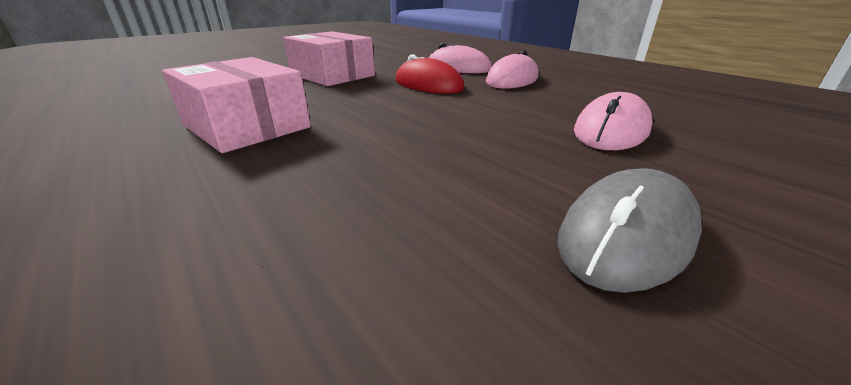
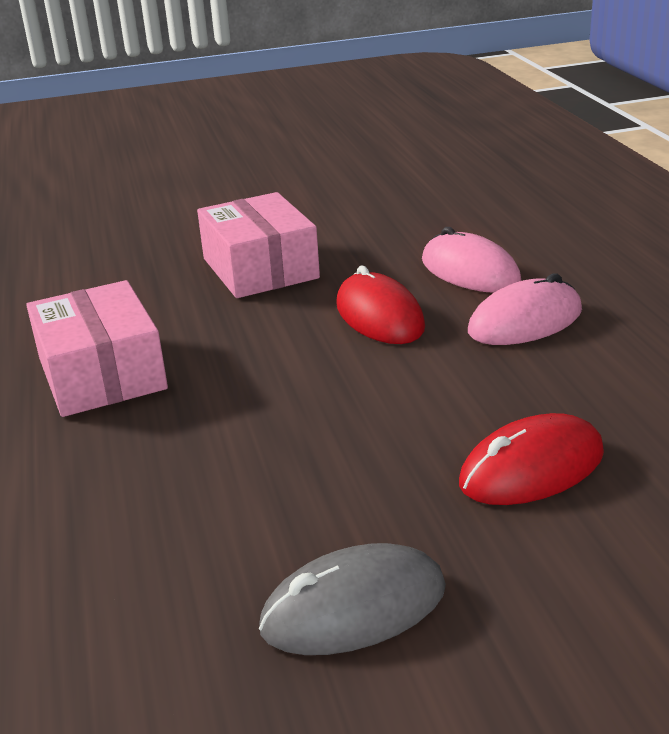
camera: 25 degrees right, 0 degrees up
(611, 130) = (532, 468): pink mouse -> red mouse

